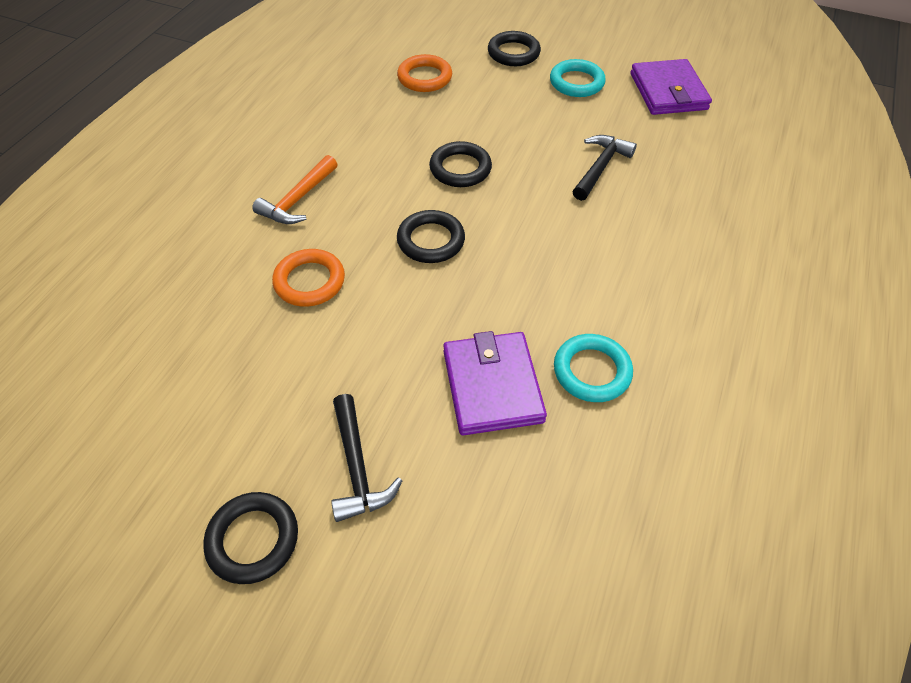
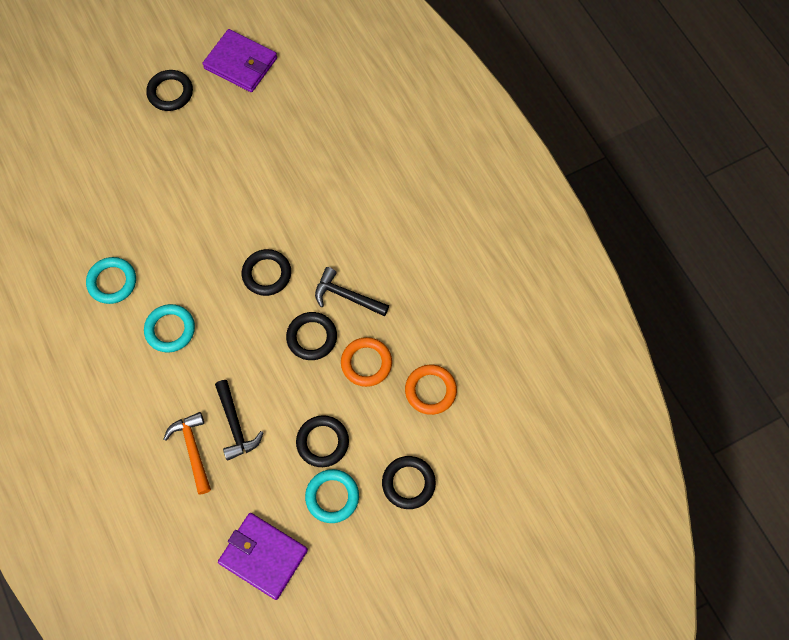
camera: 130 degrees right, 15 degrees up
(298, 200) = (365, 227): orange hammer -> orange hammer (193, 449)
(309, 281) = (292, 194): orange ring -> orange ring (366, 363)
(357, 467) = (164, 148): black hammer -> black hammer (346, 296)
(492, 386) = (149, 231): purple wallet -> purple wallet (240, 63)
(543, 110) = (322, 442): none -> black ring
(578, 276) = (170, 329): none -> turquoise ring

